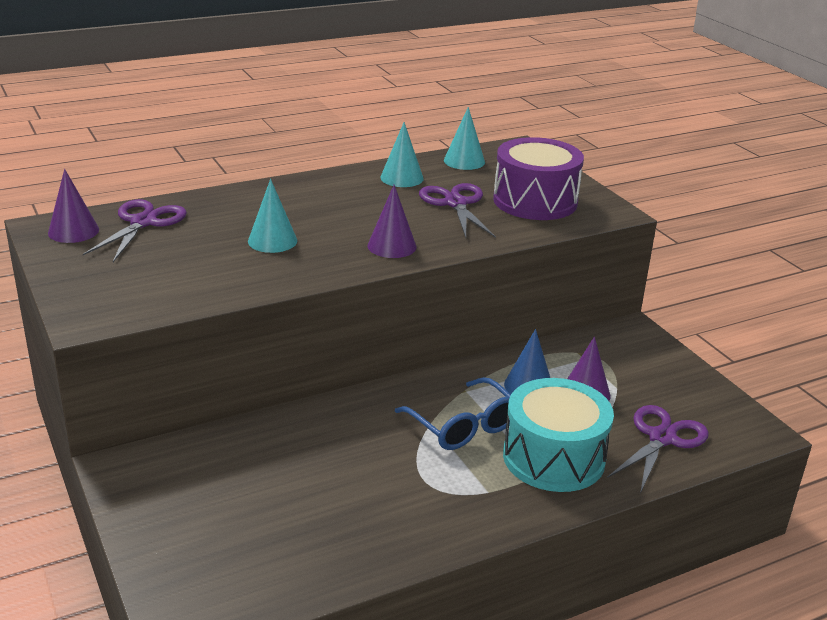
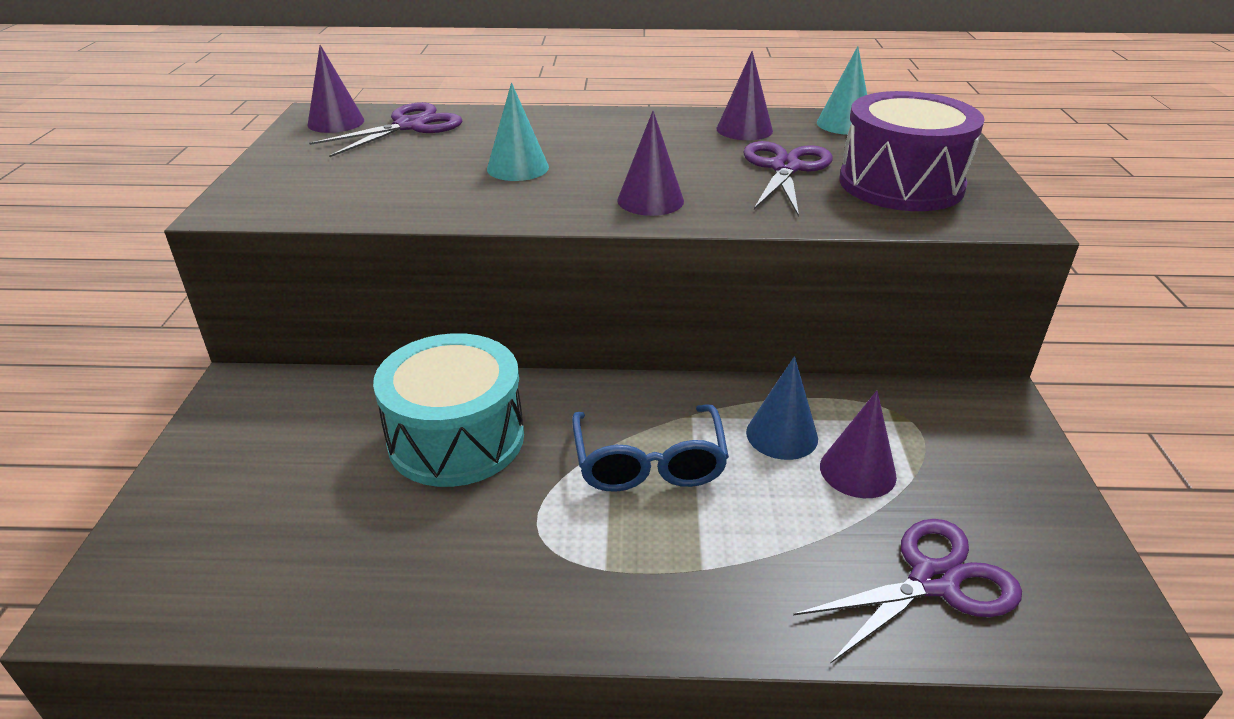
camera: 30 degrees right, 5 degrees up
(401, 178) = (744, 129): turquoise cone -> purple cone
(553, 457) = (738, 552): turquoise drum -> turquoise drum (456, 438)

